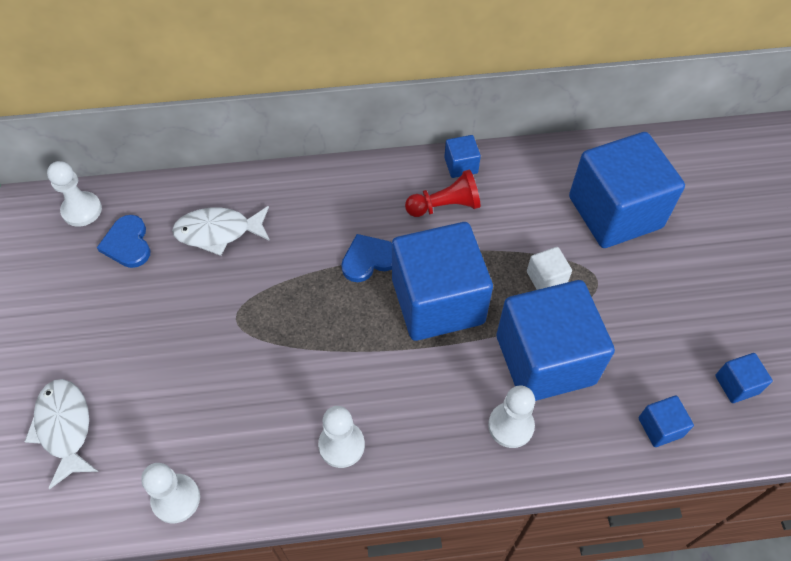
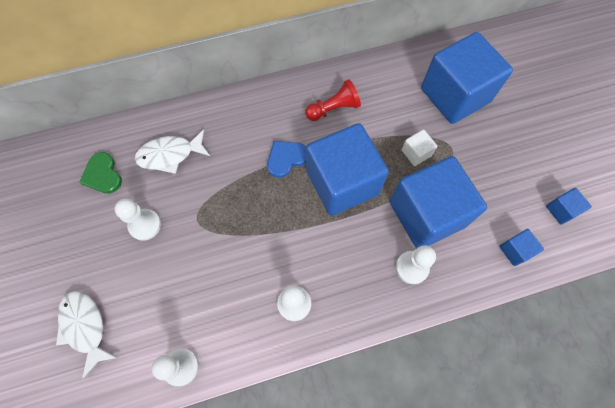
camera: 10 degrees left, 10 degrees up
(82, 210) = (61, 154): white pawn -> white pawn (145, 225)
(127, 243) = (103, 175): blue heart -> green heart
(461, 165) = (339, 76): blue cube -> none

